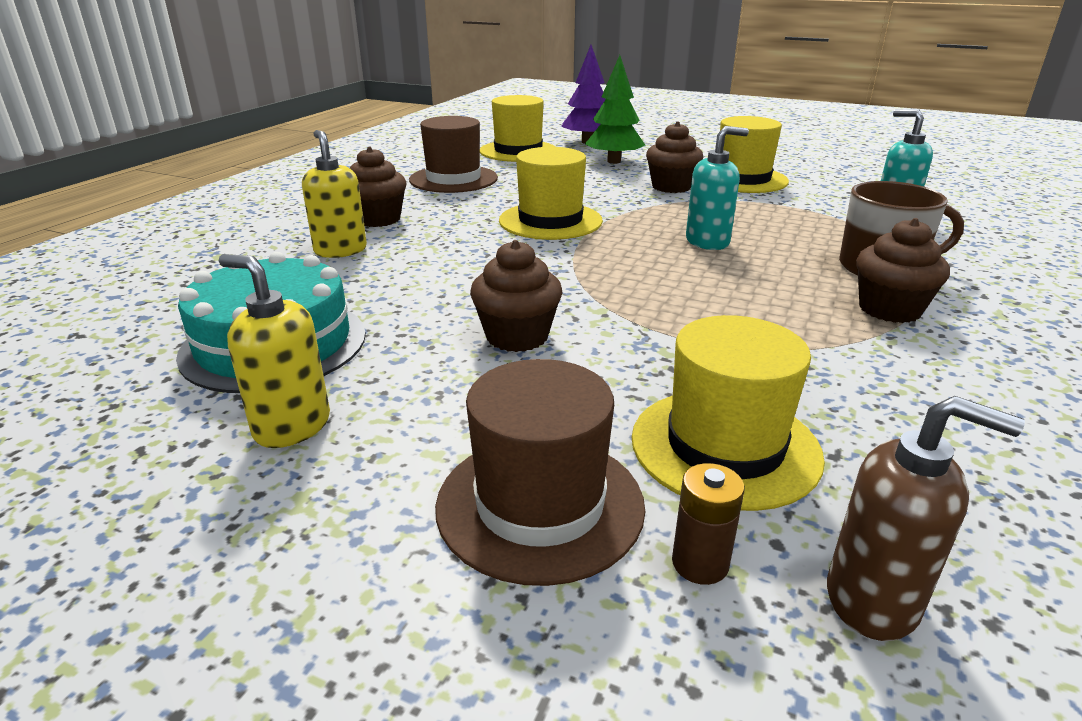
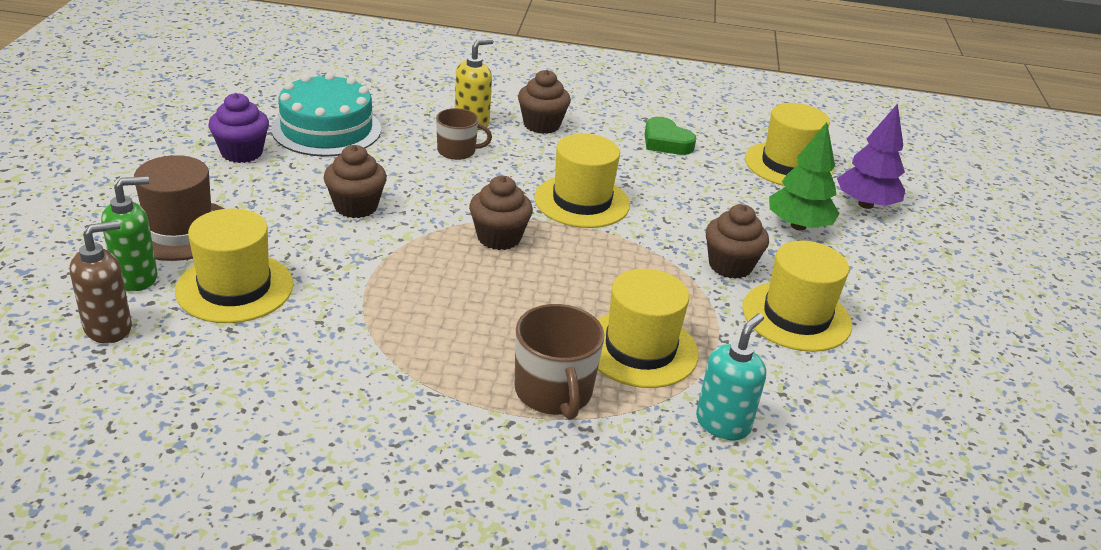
camera: 70 degrees right, 5 degrees up
(292, 426) = (242, 153): yellow soap dispenser -> purple cupcake
(407, 264) = (457, 151): none -> brown mug
(453, 179) = (666, 142): brown hat -> green heart
(700, 563) = (136, 278): brown battery -> green soap dispenser
(707, 242) = (572, 287): turquoise soap dispenser -> none
(802, 229) = (640, 349): none -> yellow hat
(873, 600) = (109, 328): brown soap dispenser -> brown soap dispenser turned 135 degrees counterclockwise
(889, 309) = (453, 383): brown cupcake -> brown cupcake (499, 238)

